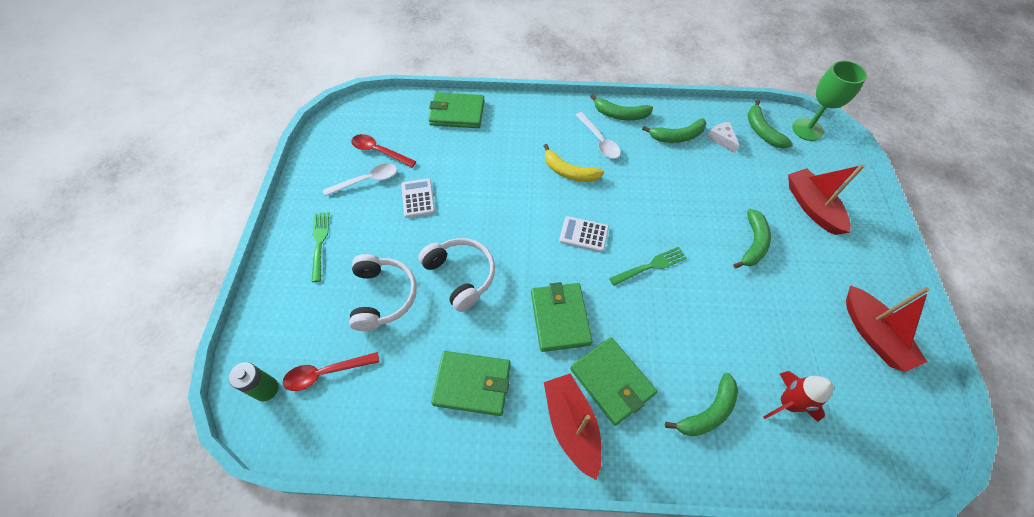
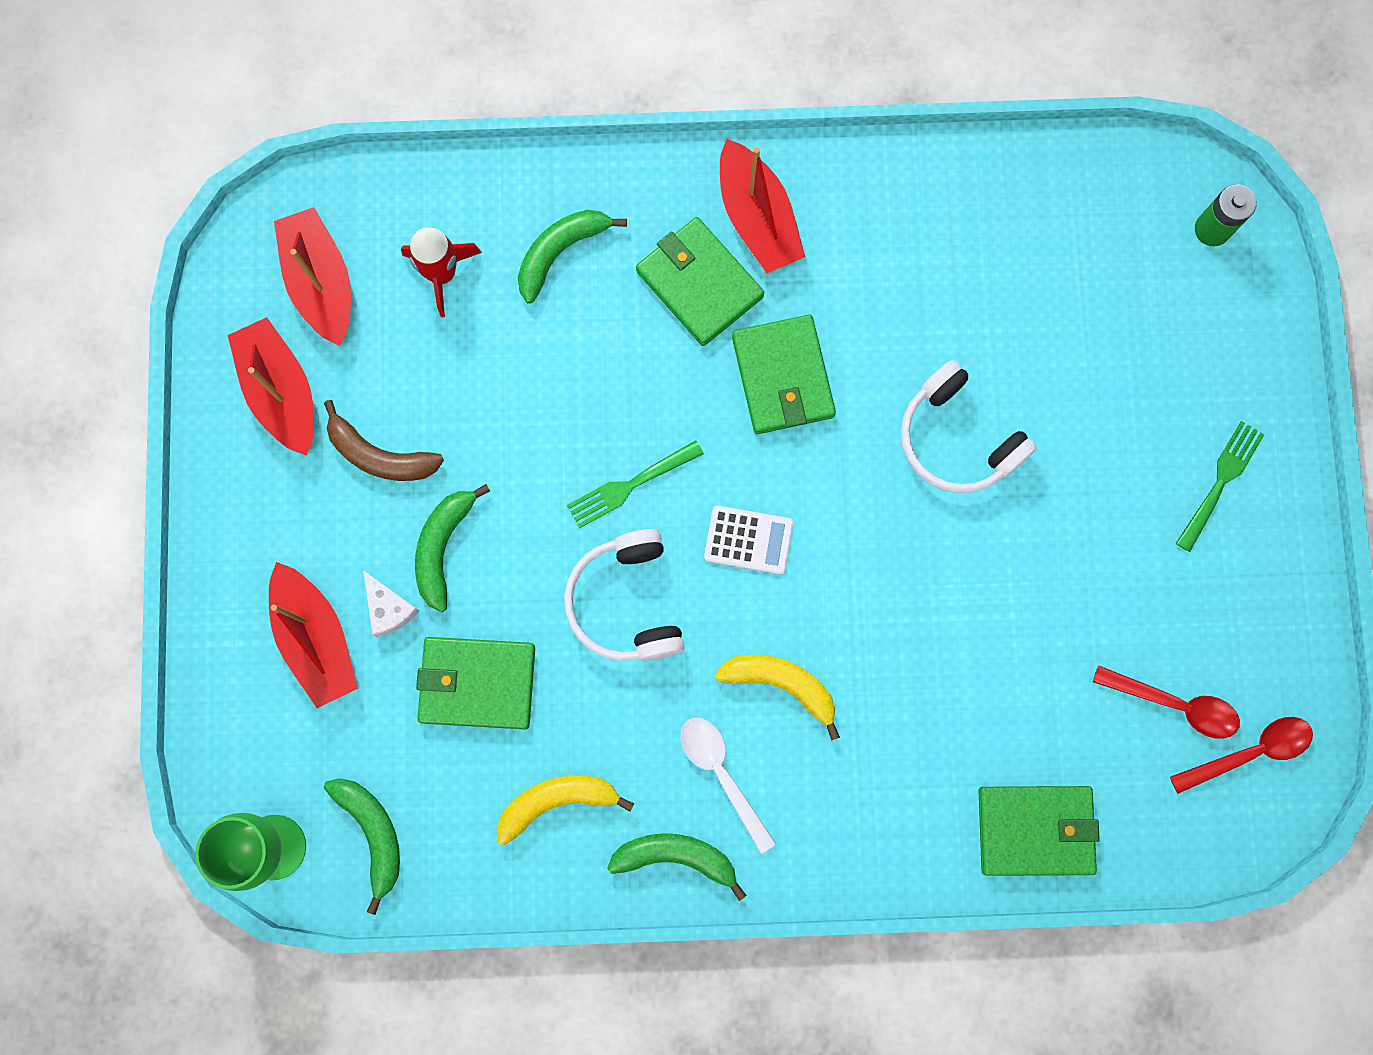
camera: 175 degrees right, 20 degrees up
(320, 243) = (1220, 481): green fork -> green fork turned 135 degrees counterclockwise
(326, 373) = (1131, 260): red spoon -> red spoon (1249, 752)
(367, 180) = (1177, 627): white spoon -> none
(383, 296) = (1080, 389): white headphones -> white headphones (627, 602)
(418, 198) = (1068, 594): white calculator -> none
(472, 384) = (908, 262): green wallet -> green wallet (477, 683)
(677, 136) = (557, 802): green banana -> yellow banana
(721, 139) = (463, 802): white cheese -> white cheese (389, 608)
(800, 293) = (380, 455): none -> brown banana
(869, 404) = (321, 282): none -> red boat

